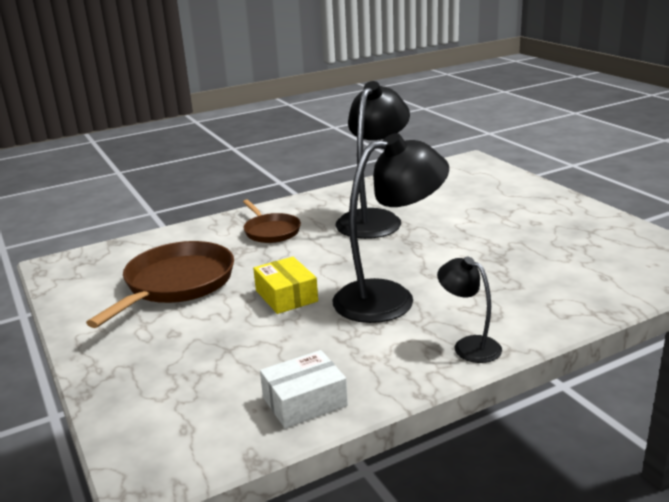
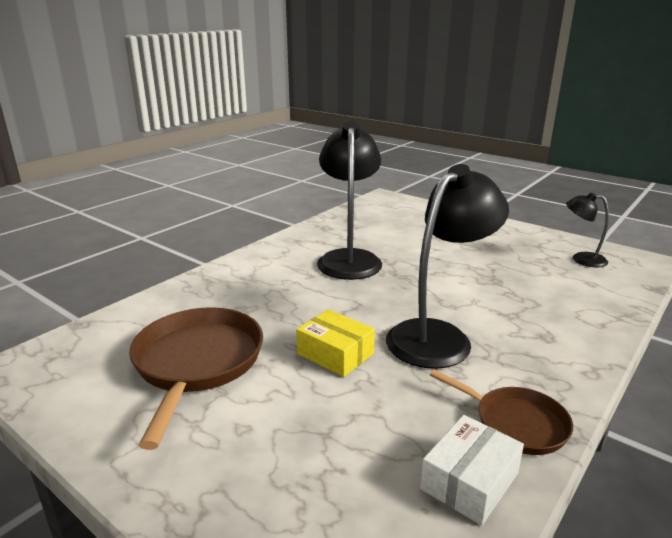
camera: 25 degrees left, 0 degrees up
(271, 231) = (257, 285): brown pan -> brown pan (515, 423)
(469, 346) = (558, 372): black lamp -> black lamp (581, 259)

